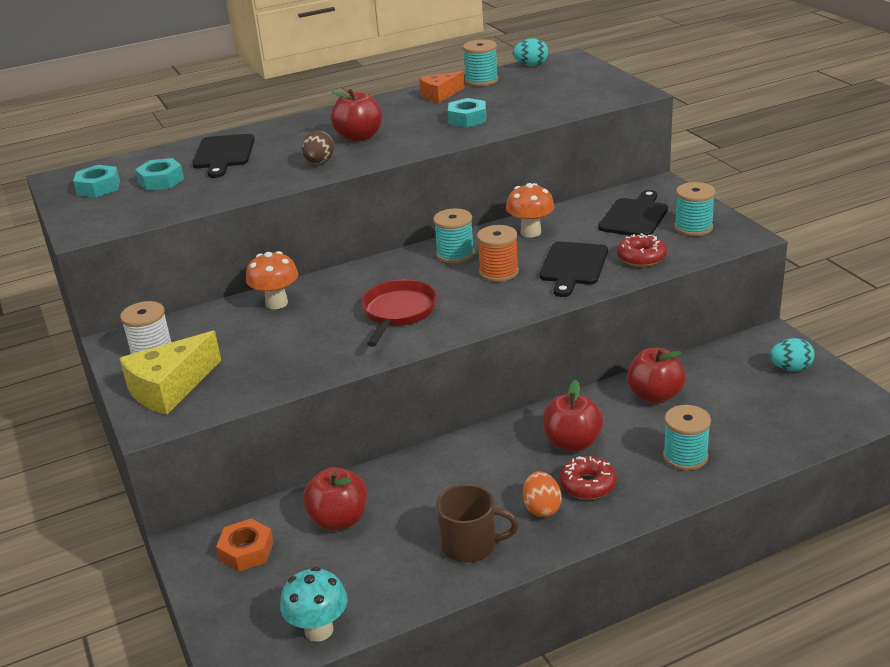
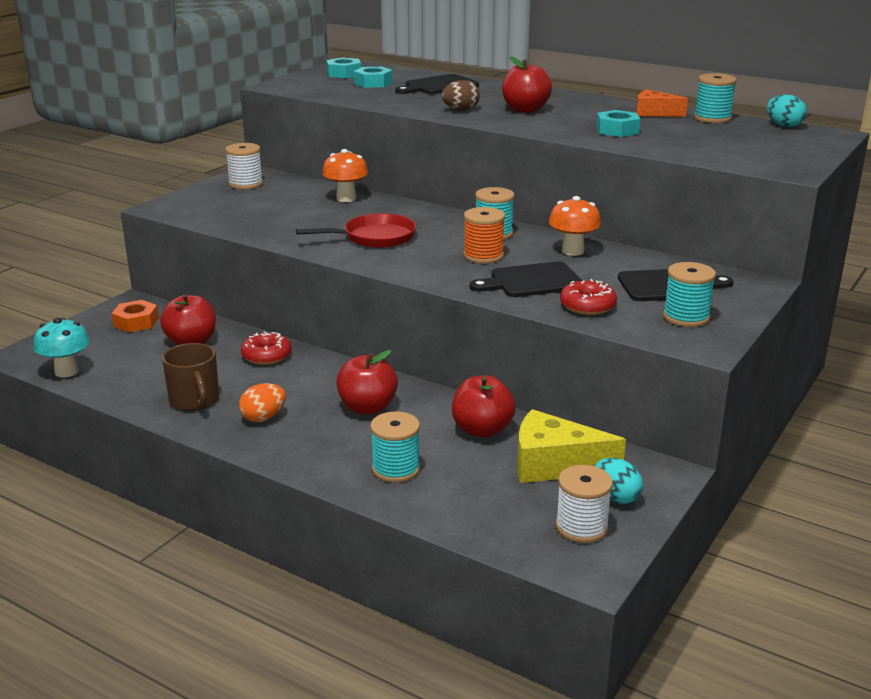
camera: 55 degrees right, 5 degrees down
(170, 388) = (205, 201): yellow cheese -> yellow cheese (554, 465)
(587, 485) = (312, 430): red donut -> red donut (266, 356)
(820, 396) = (581, 527): none -> white spool

